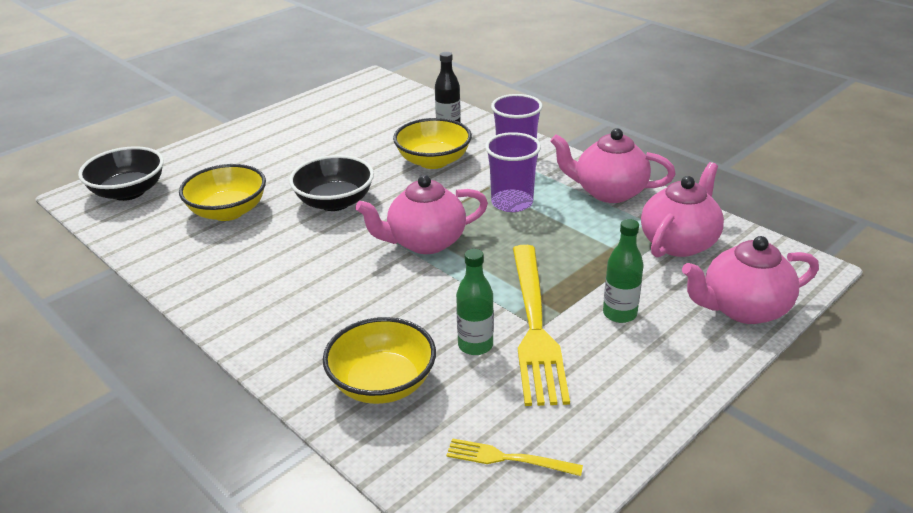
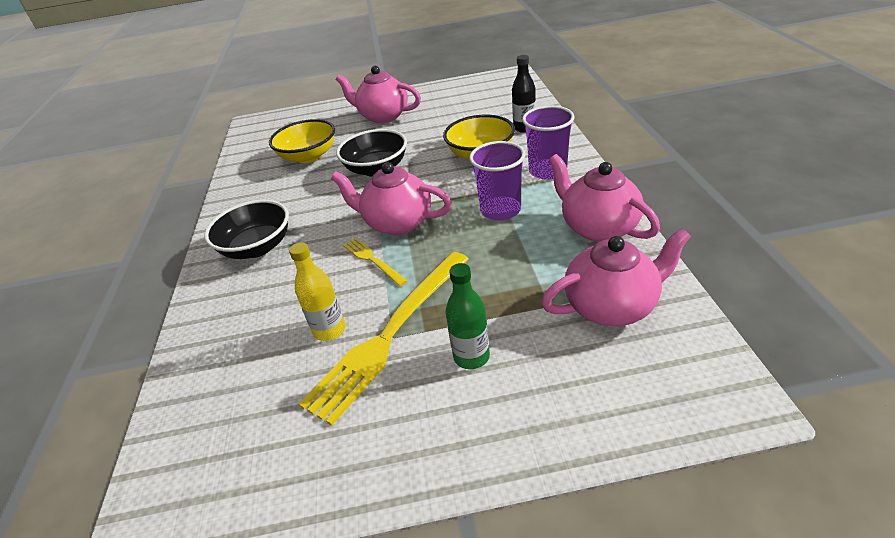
camera: 40 degrees right, 5 degrees up
(128, 192) = (276, 126): black bowl -> black bowl (257, 247)
(382, 383) = (238, 331): yellow bowl -> none
(475, 345) = (329, 330): green bottle -> yellow bottle
(508, 458) = (234, 449): yellow fork -> yellow fork (373, 260)
(743, 309) = (600, 412): pink teapot -> pink teapot (383, 116)

